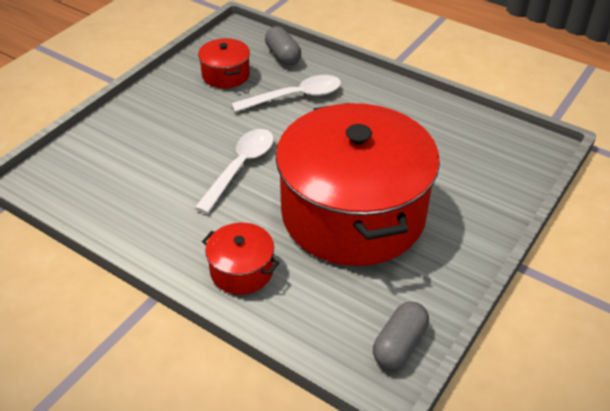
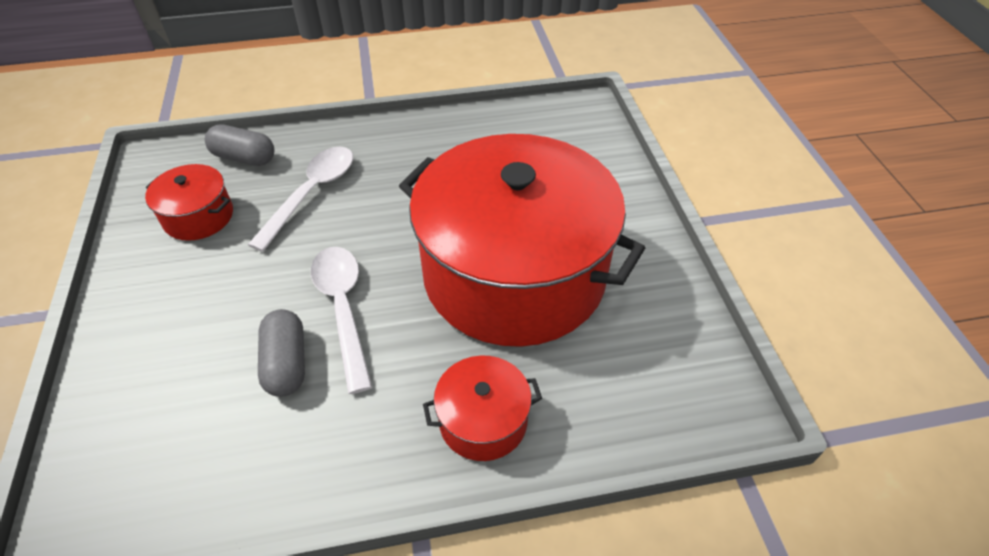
camera: 45 degrees left, 5 degrees up
(399, 344) = (704, 368): grey capsule -> grey capsule (286, 363)

